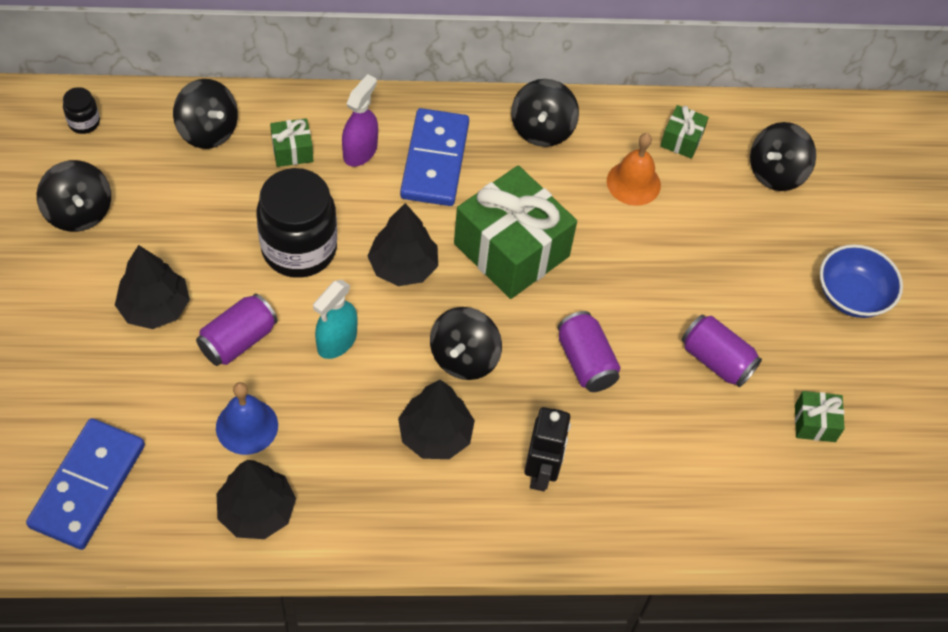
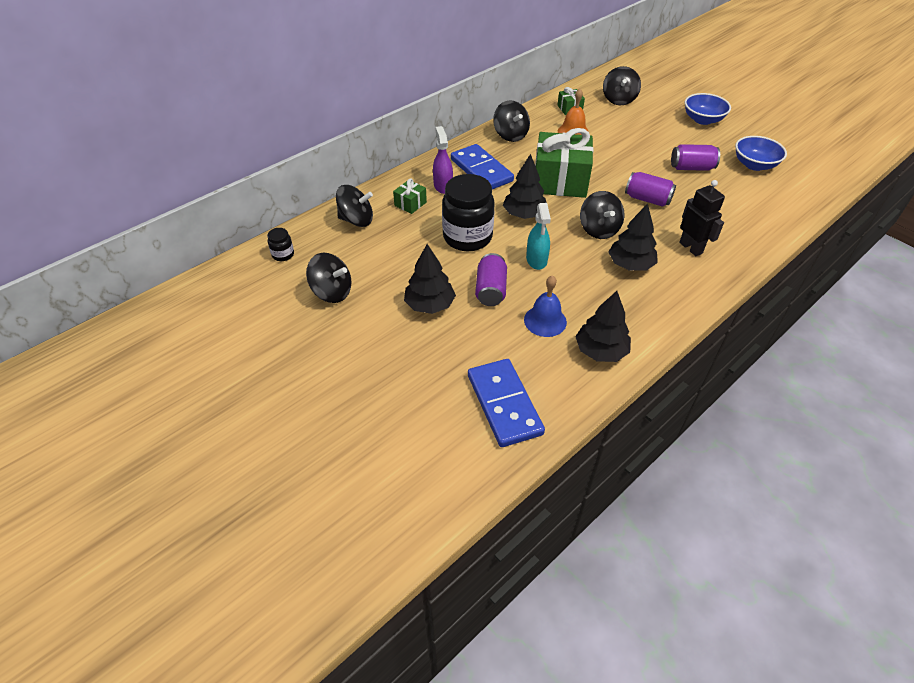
camera: 35 degrees left, 10 degrees down
(815, 423) = (754, 165): green gift -> blue bowl

